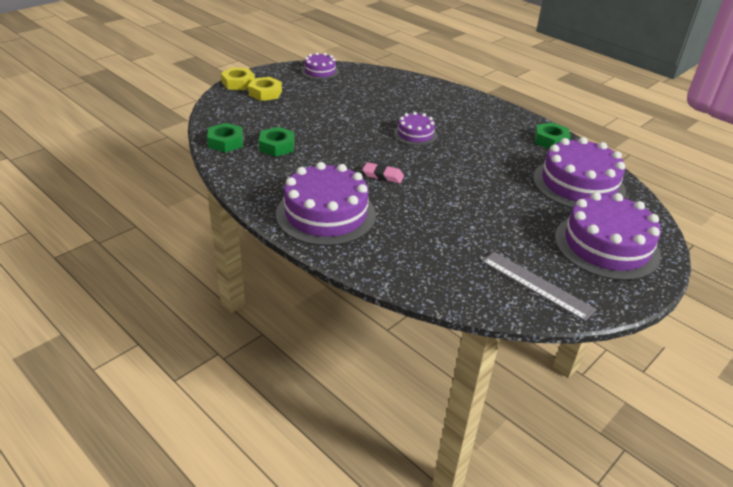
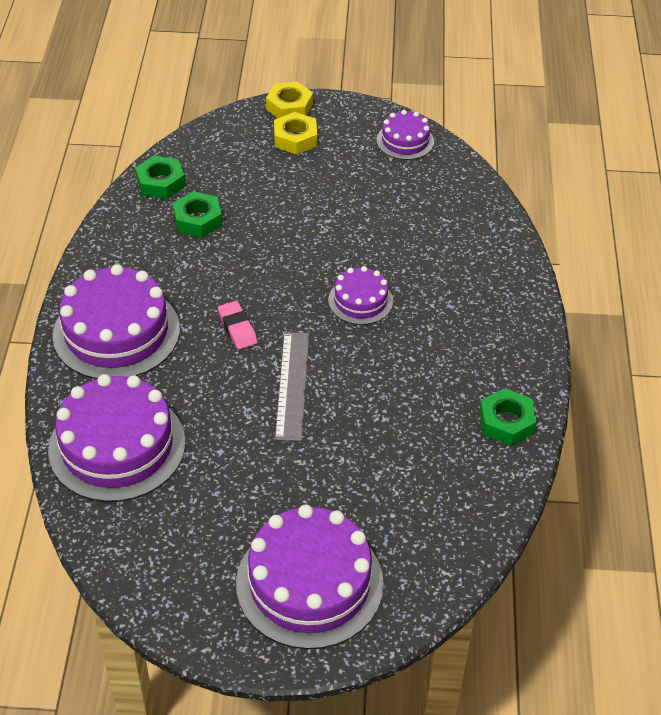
camera: 50 degrees right, 10 degrees up
(536, 285) = (166, 556): grey ruler -> grey ruler (292, 385)
(578, 184) = (424, 498): purple cake -> purple cake (117, 446)

